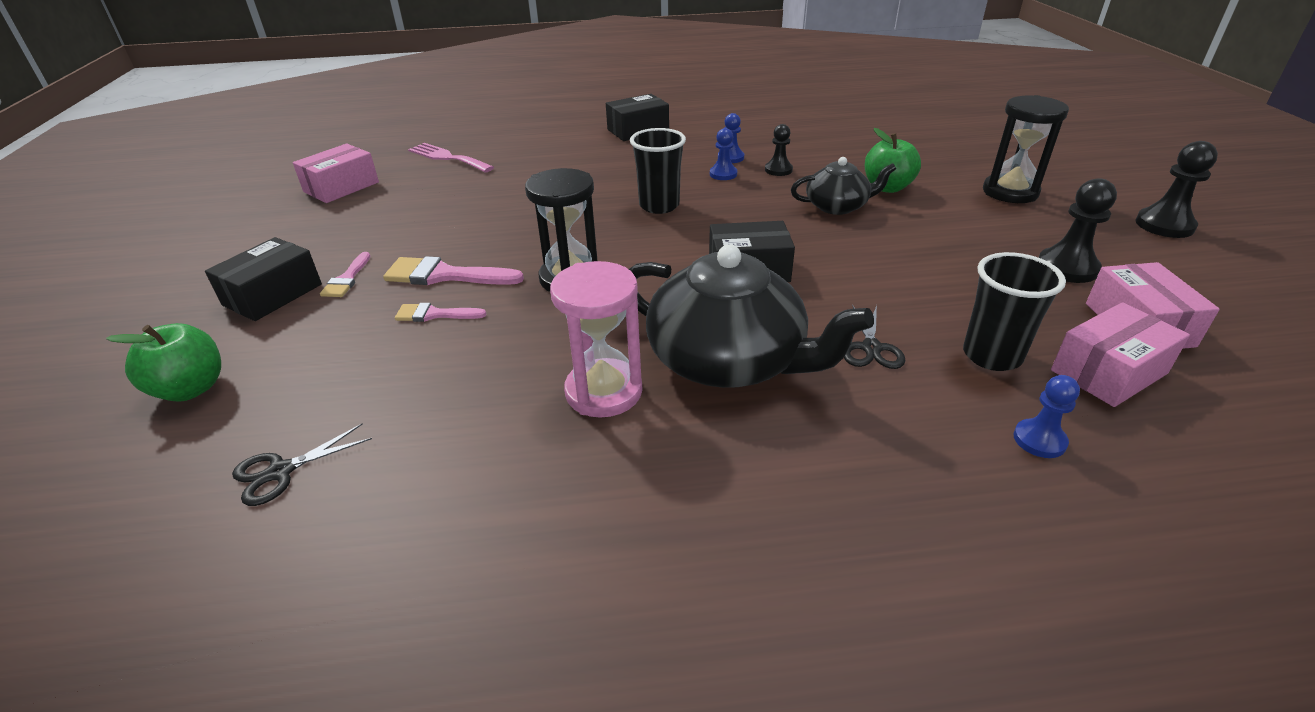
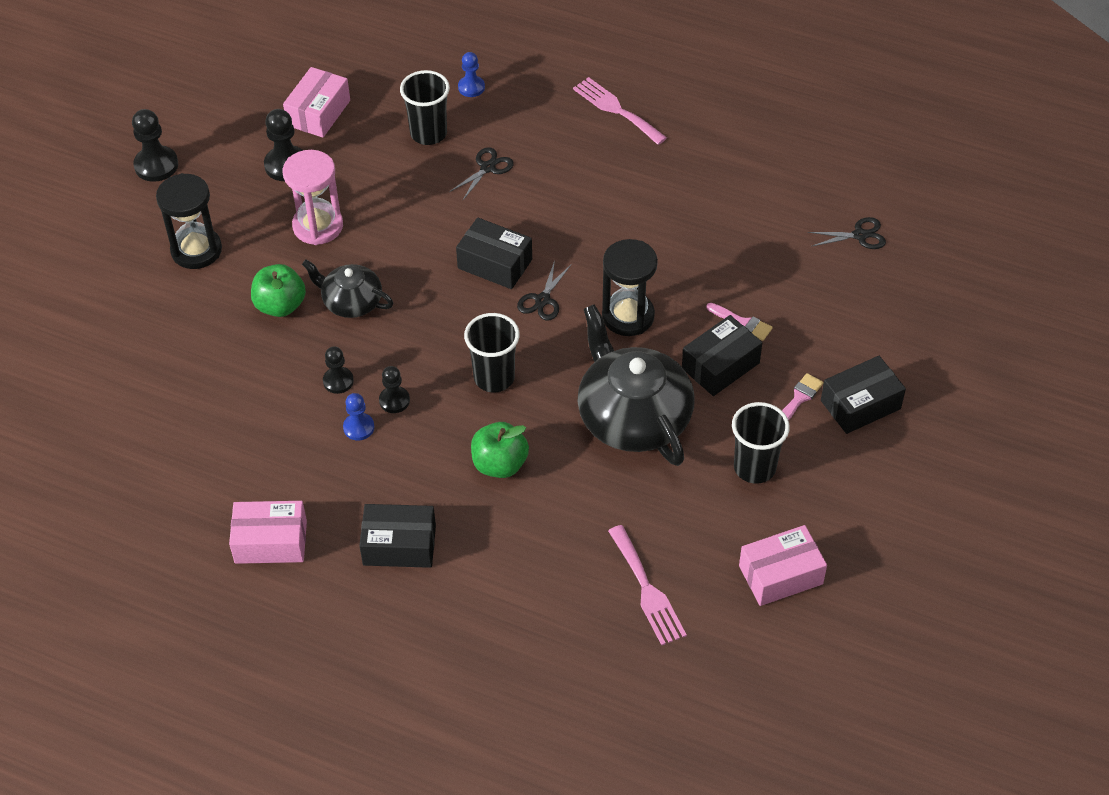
camera: 150 degrees left, 15 degrees up
(191, 389) = (915, 323): green apple -> green apple (500, 464)
(382, 227) = (754, 467): none -> black cup
(445, 275) = (720, 366): pink brush -> black box
(604, 392) = (665, 209): pink hourglass -> pink hourglass (318, 226)
(670, 261) = (542, 300): none -> black scissors
(723, 174) = (394, 400): blue pawn -> black pawn
(728, 360) = (577, 197): black teapot -> black teapot (633, 417)
(797, 508) = (616, 109): none -> pink fork
(1108, 372) = (383, 99): pink box -> pink box (271, 542)

